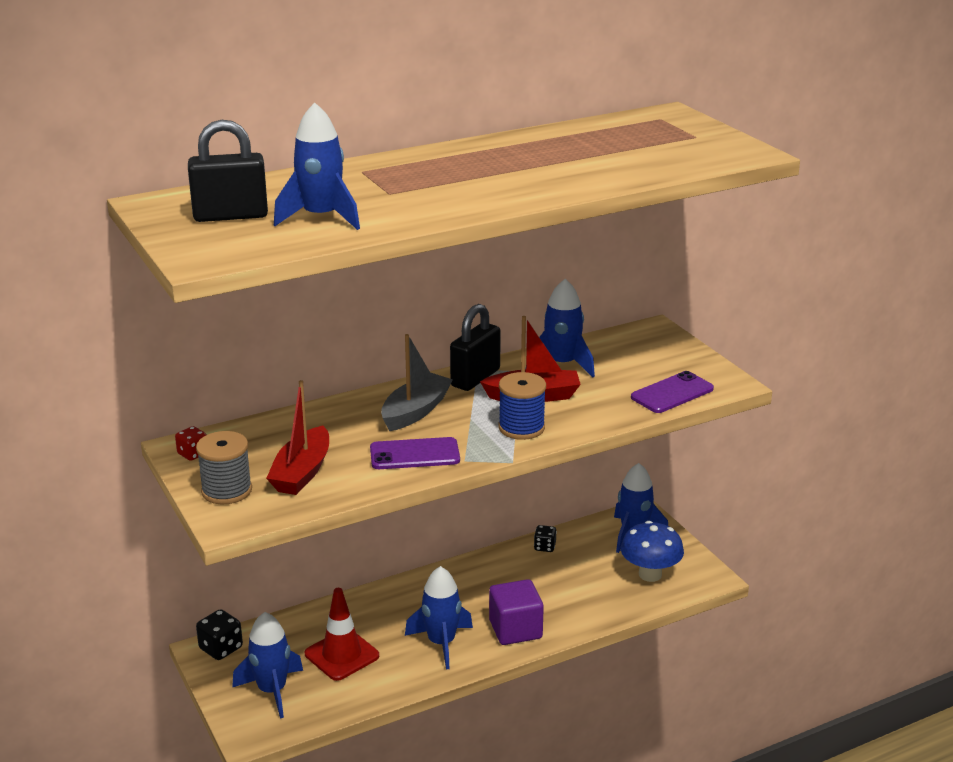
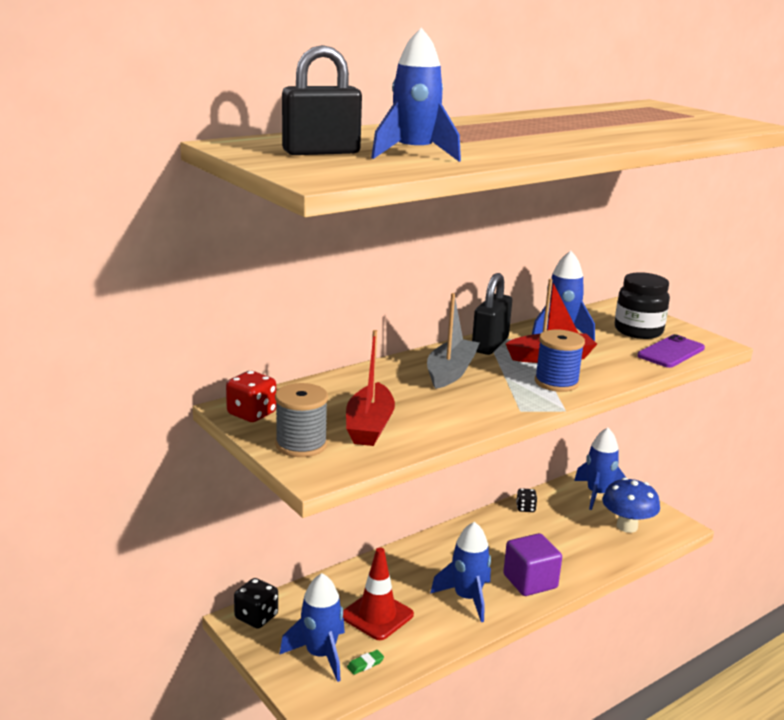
camera: 10 degrees left, 5 degrees down
(193, 454) = (251, 414): red dice -> red dice, size x1.54
(313, 703) = (365, 664): none -> green eraser
(414, 454) = (470, 407): purple phone -> none
(652, 364) = (638, 331): none -> black jar

